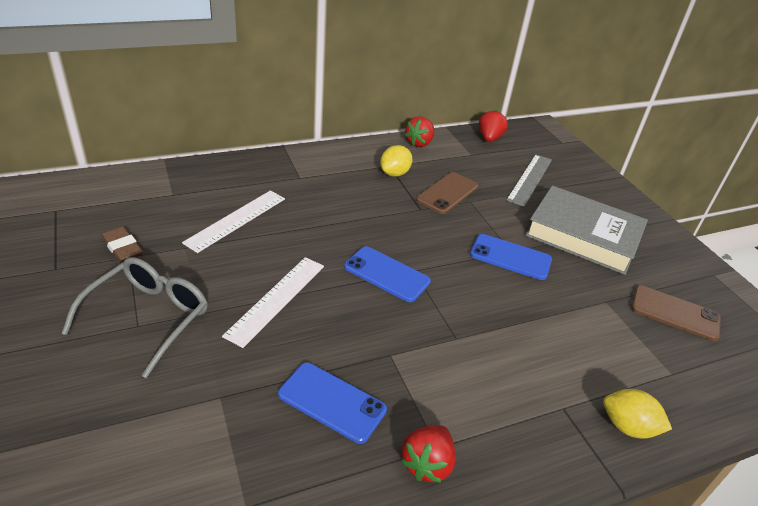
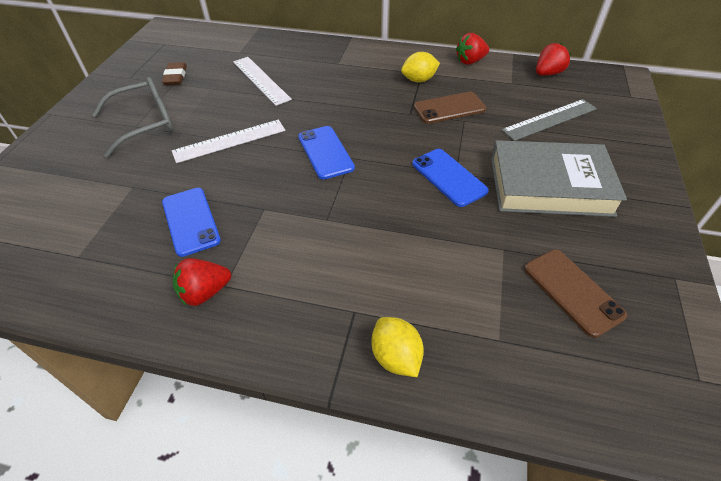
camera: 40 degrees right, 10 degrees up
(236, 220) = (261, 80): white ruler -> white ruler turned 75 degrees clockwise
(583, 235) = (549, 185): grey book -> grey book turned 60 degrees counterclockwise

